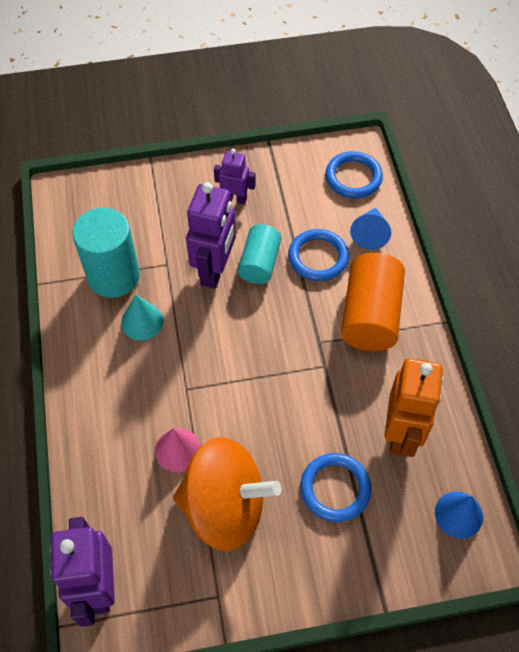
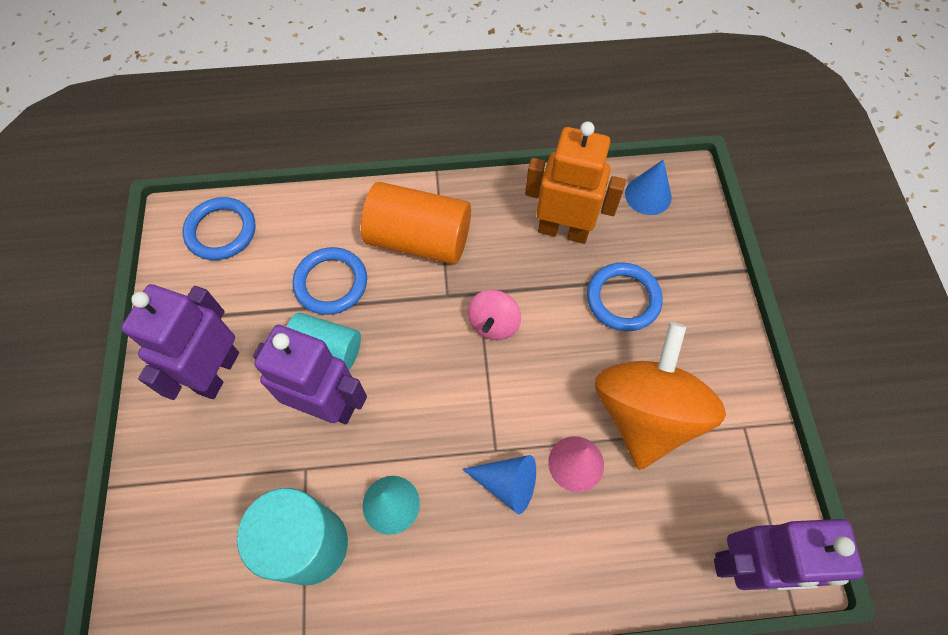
camera: 85 degrees left, 5 degrees up
(235, 199) = (217, 372): purple robot -> purple robot, size x1.74
(296, 380) = (493, 324): none -> pink spinning top
(370, 233) = (308, 224): blue cone -> blue cone (507, 484)

